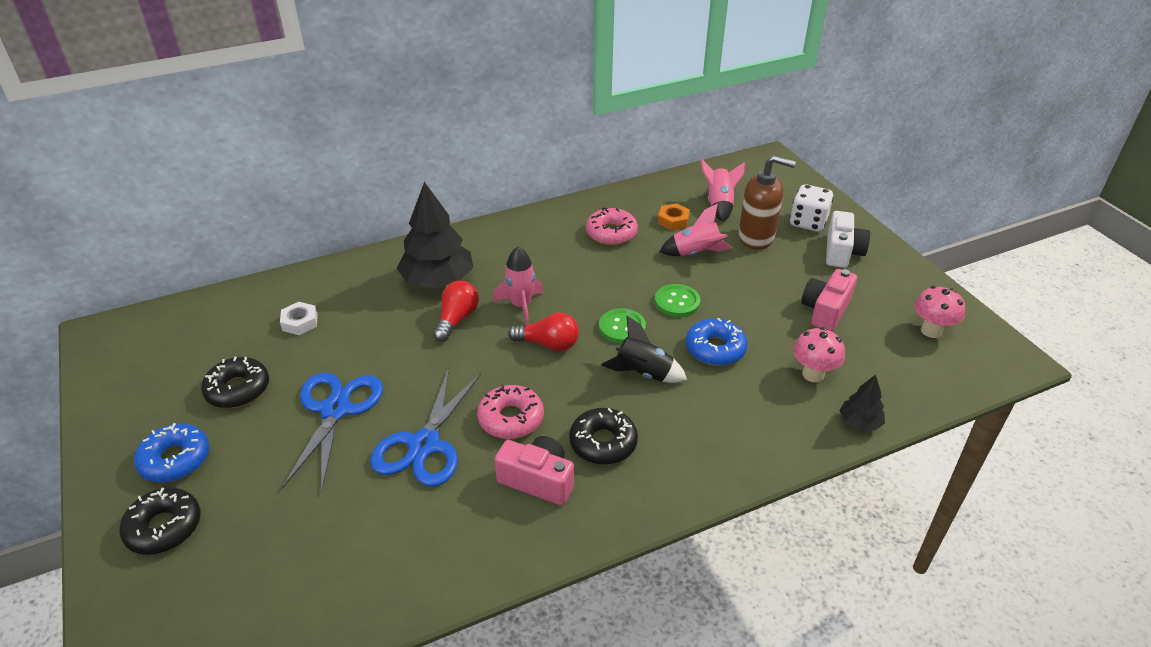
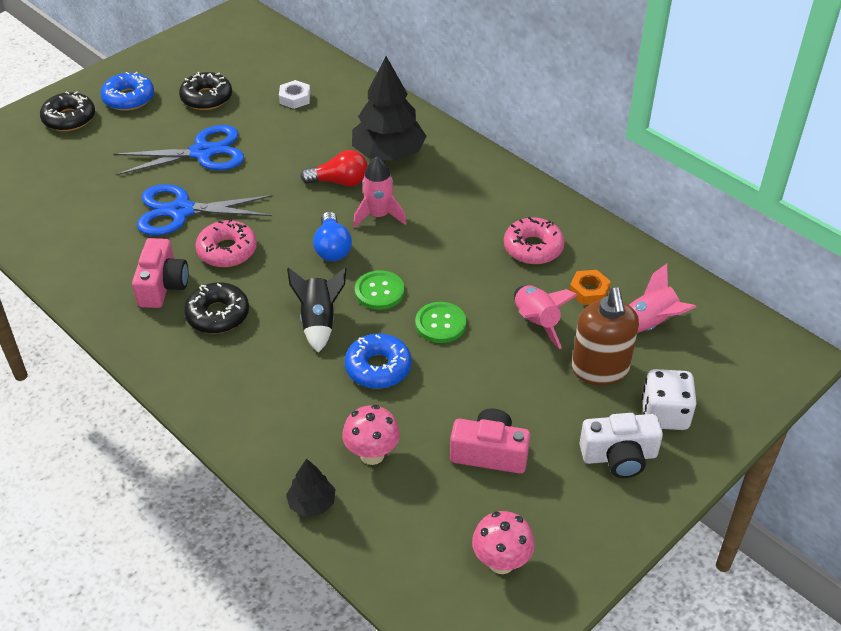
camera: 70 degrees right, 5 degrees up
(548, 344) = (332, 248): red light bulb -> blue light bulb

